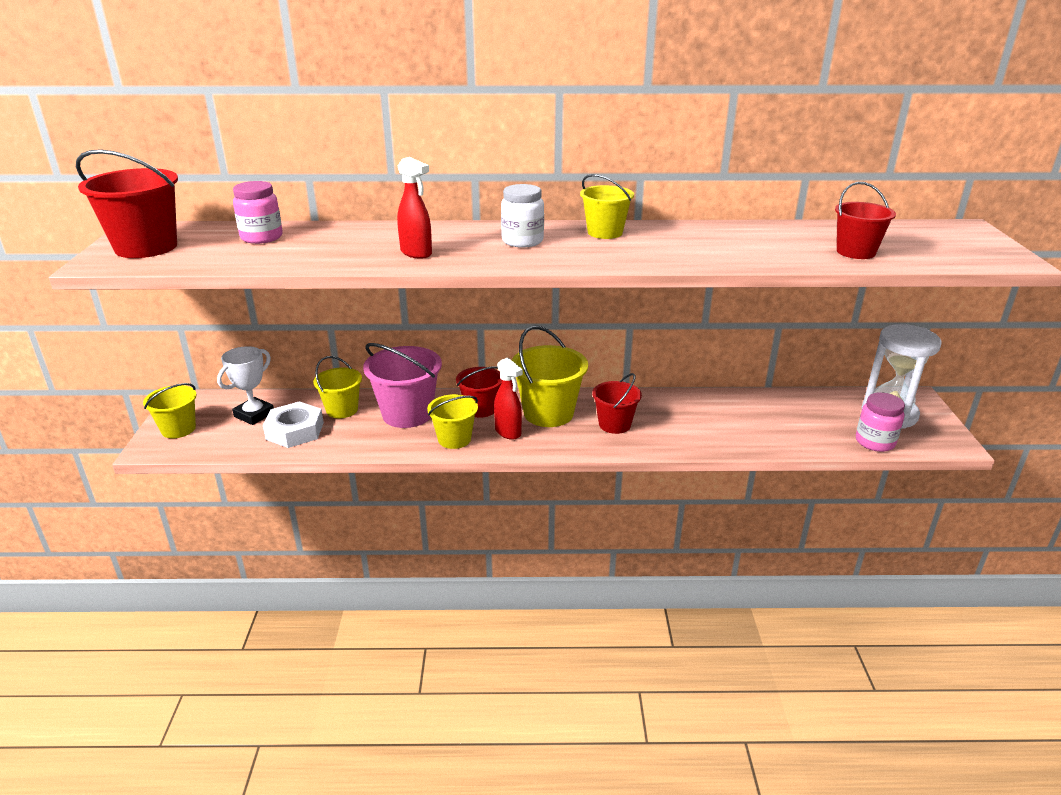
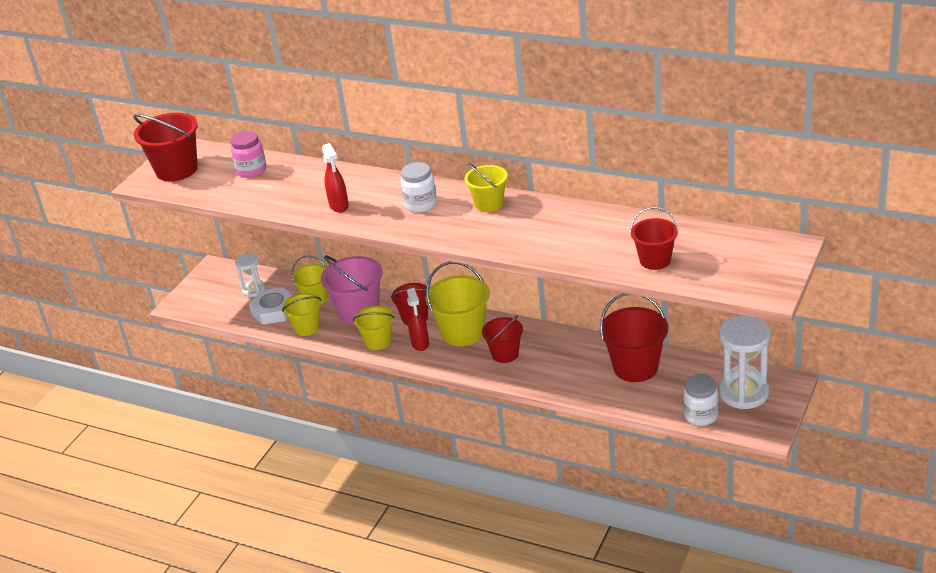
camera: 30 degrees right, 5 degrees up
(178, 429) = (200, 293): yellow bucket -> yellow bucket (306, 328)
(254, 414) = (254, 290): white trophy -> white hourglass
(762, 411) = (635, 367): none -> red bucket
(875, 442) = (701, 416): pink jar -> white jar

